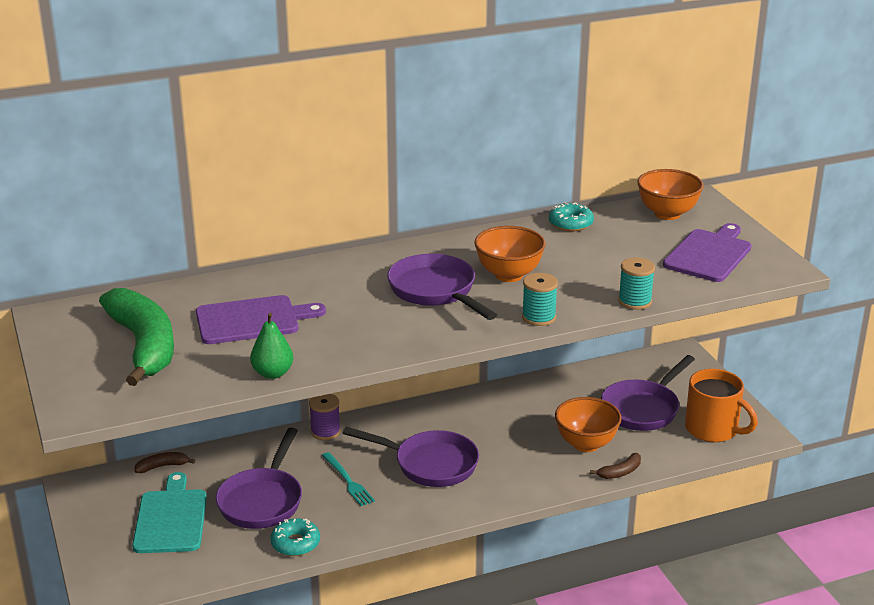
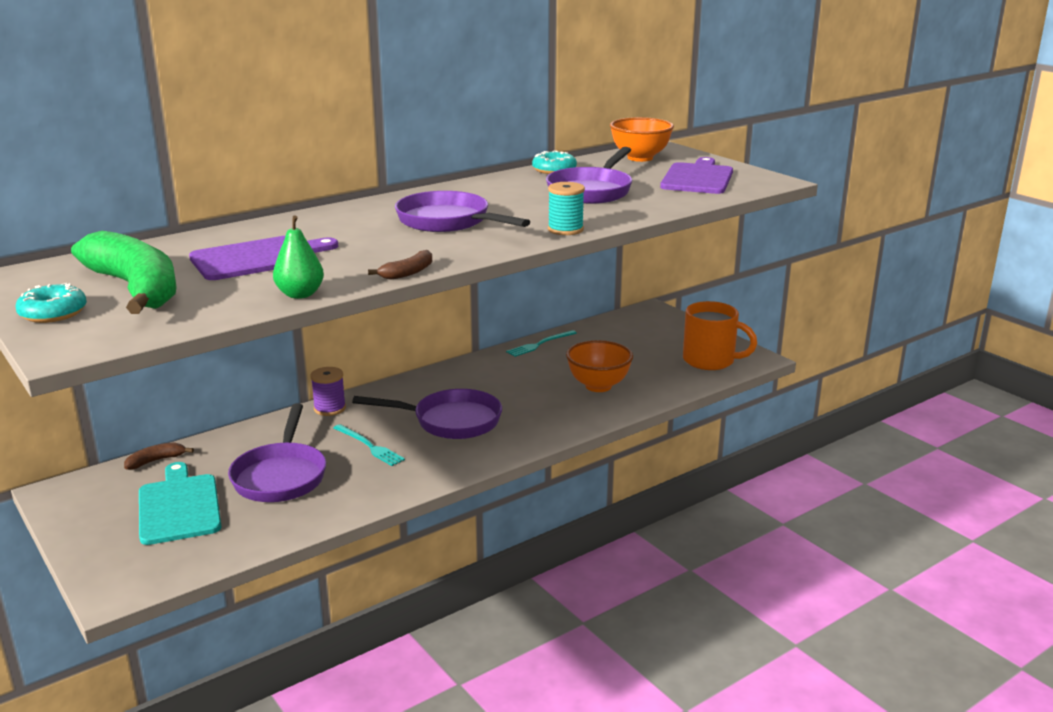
camera: 15 degrees left, 5 degrees down
(295, 543) = (331, 509): turquoise donut -> turquoise donut (53, 313)
(508, 275) = (516, 205): orange bowl -> none
(549, 383) = (540, 344): none -> turquoise fork
(620, 472) = (642, 403): brown banana -> brown banana (408, 273)
(634, 301) = (652, 211): turquoise spool -> none
(643, 409) = (638, 353): purple pan -> purple pan (592, 191)

